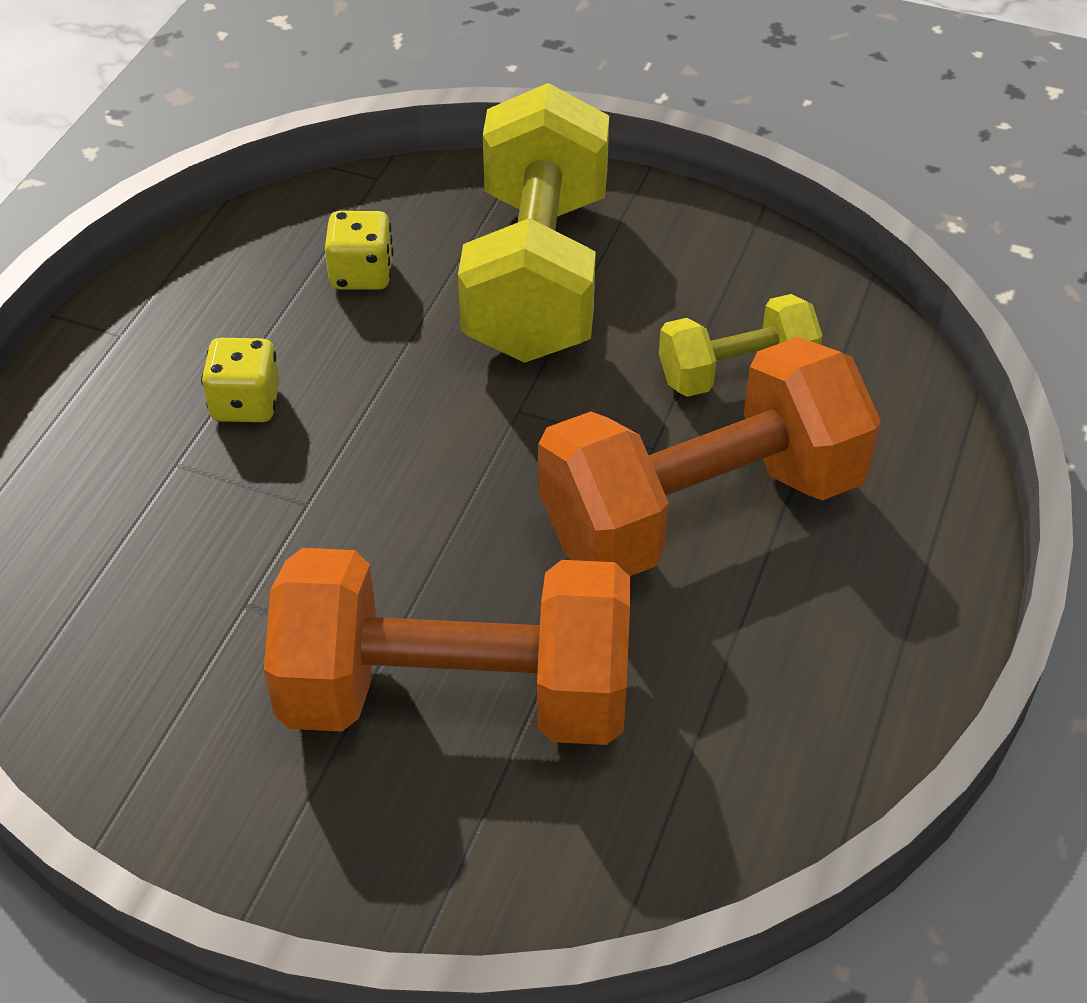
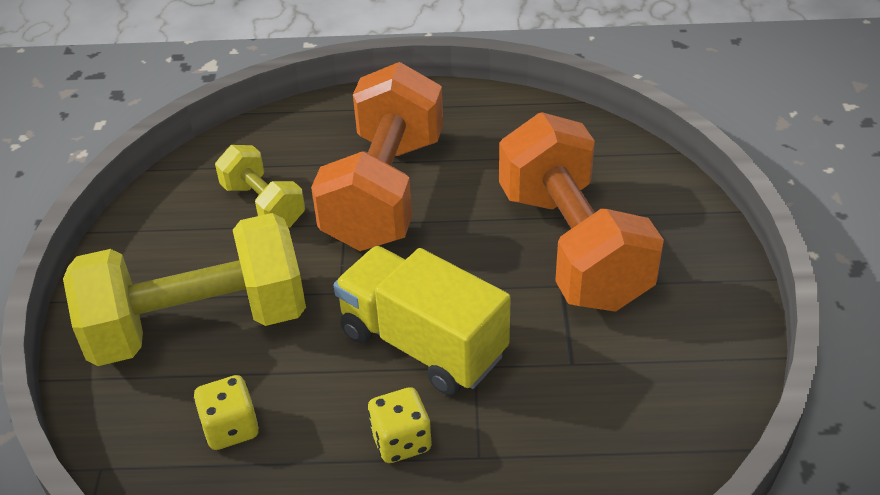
camera: 110 degrees left, 5 degrees down
(377, 464) = (422, 344): none -> yellow truck
(702, 509) = (385, 191): orange dumbbell -> orange dumbbell turned 60 degrees clockwise

